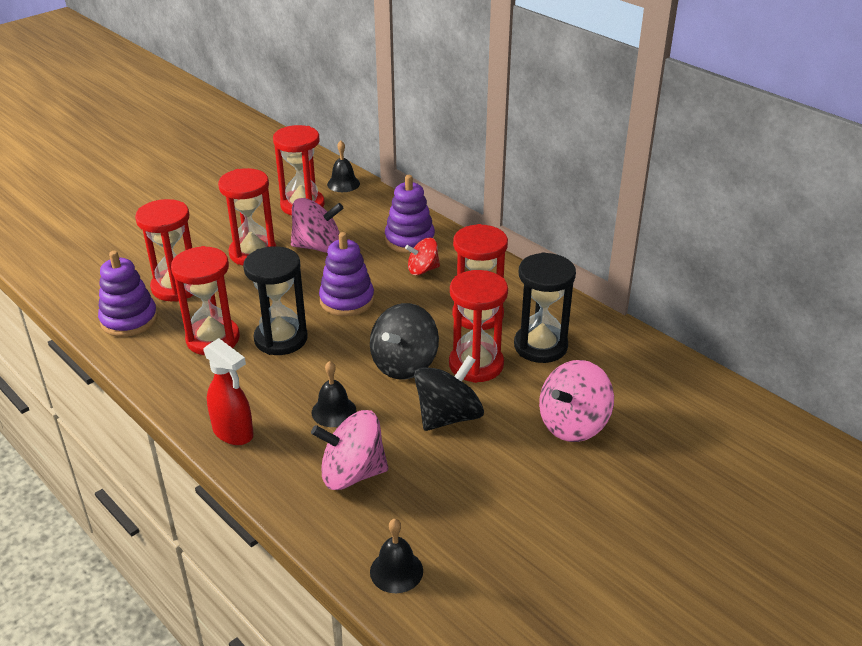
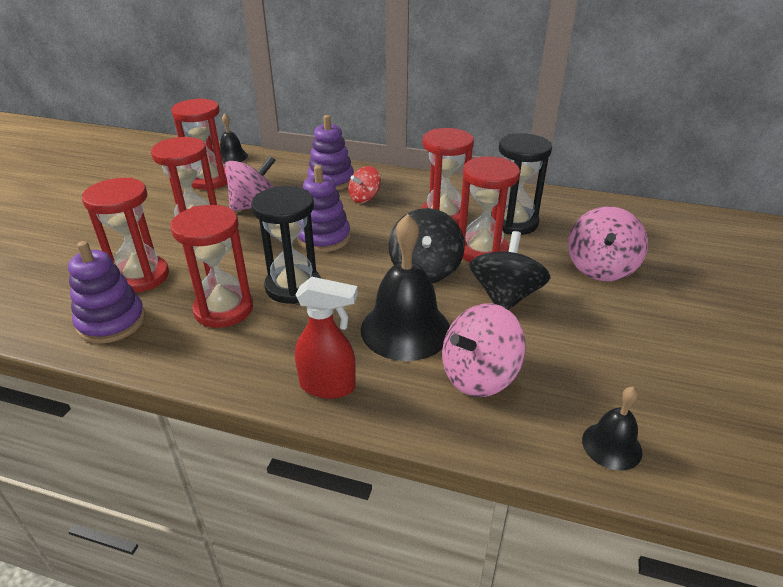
camera: 30 degrees left, 0 degrees up
(334, 411) = (405, 329): black bell -> black bell, size x1.92

